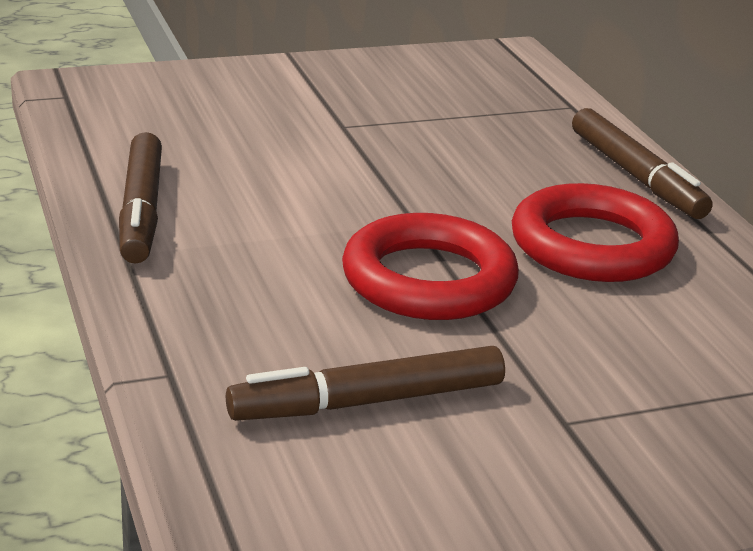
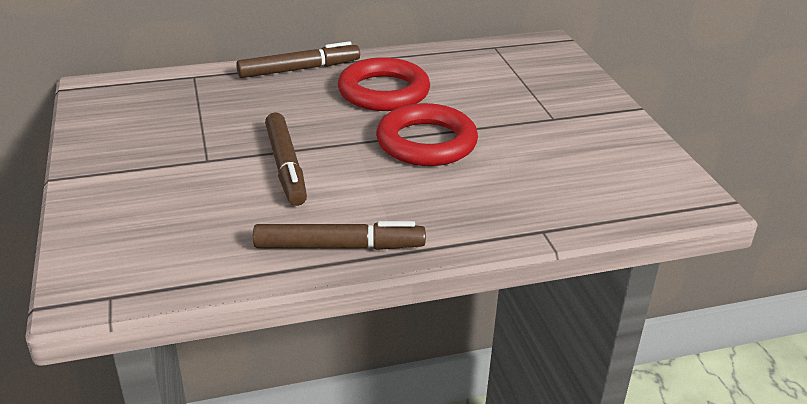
camera: 85 degrees left, 5 degrees up
(367, 401) = (552, 168): brown marker -> brown marker (285, 166)

